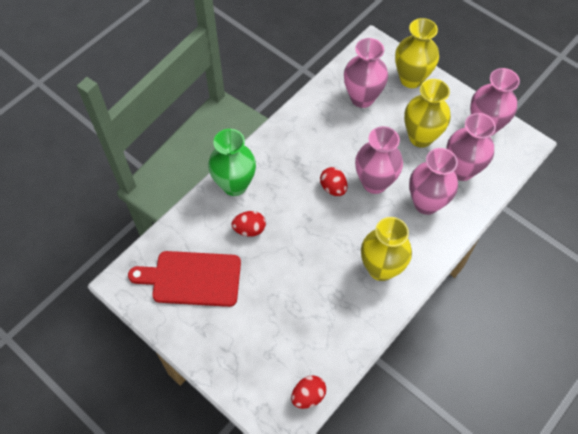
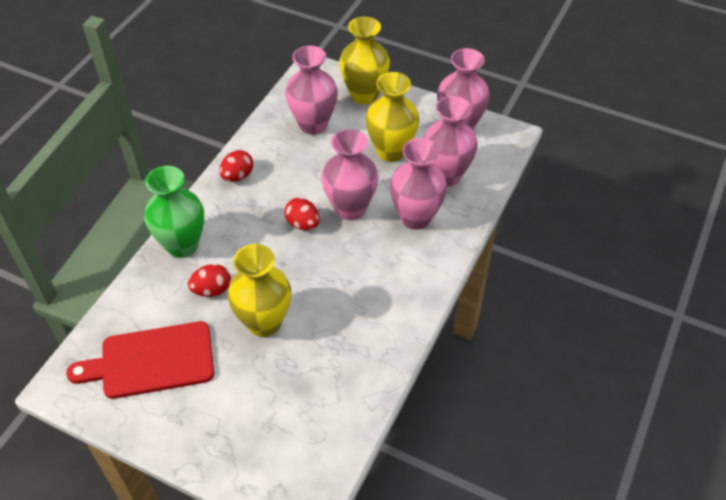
camera: 15 degrees left, 10 degrees down
(308, 395) = (329, 461): red egg -> red egg (237, 176)
(381, 268) = (382, 298): yellow vase -> yellow vase (264, 322)

